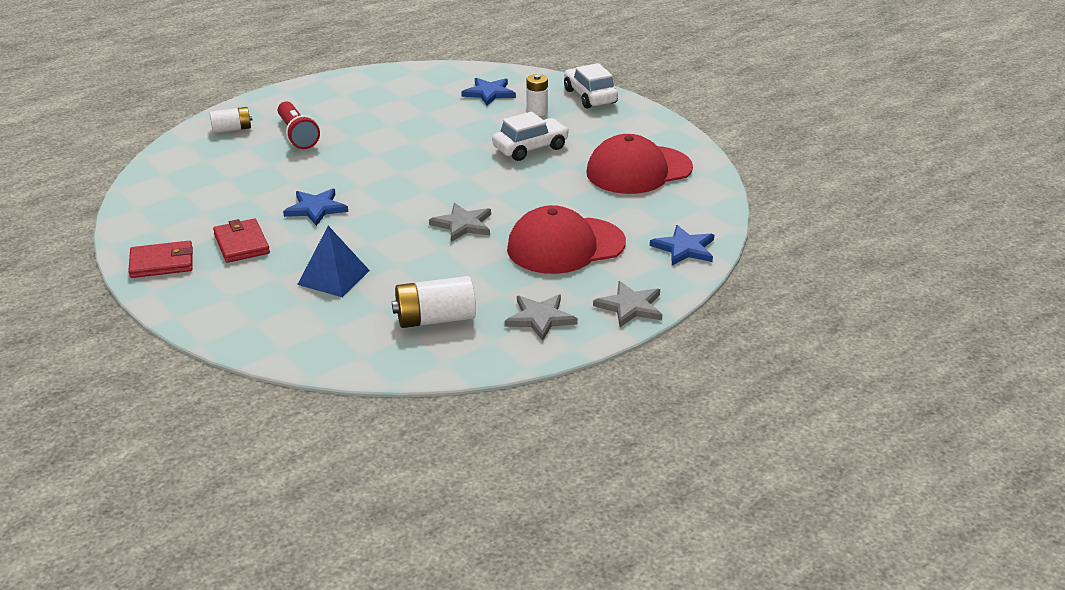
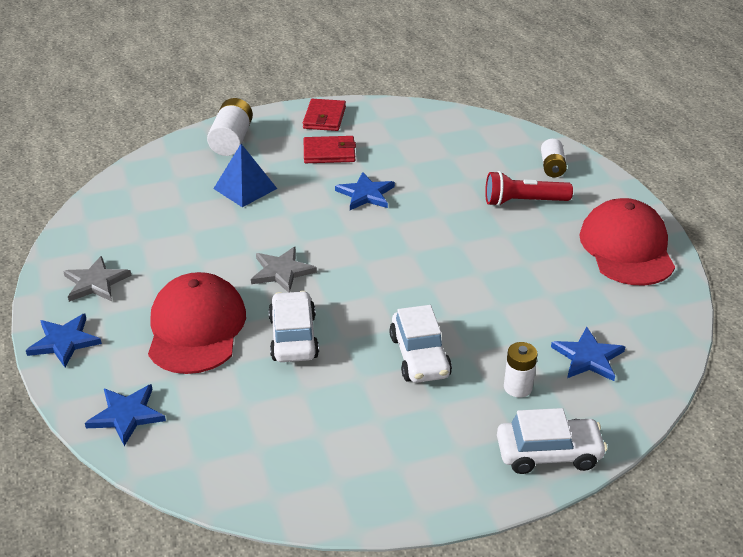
camera: 110 degrees right, 5 degrees up
(435, 319) = (143, 227): white battery -> white battery (232, 140)
(545, 200) = (293, 337): none -> white car
(630, 306) = (64, 342): grey star -> blue star
(638, 170) = (316, 435): red cap -> red cap (627, 248)

